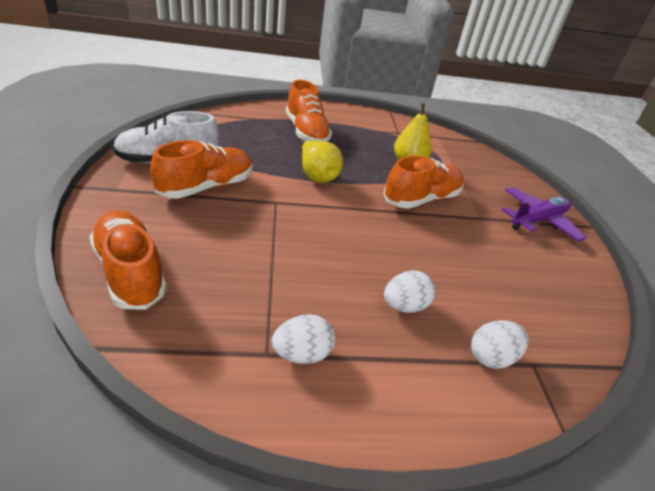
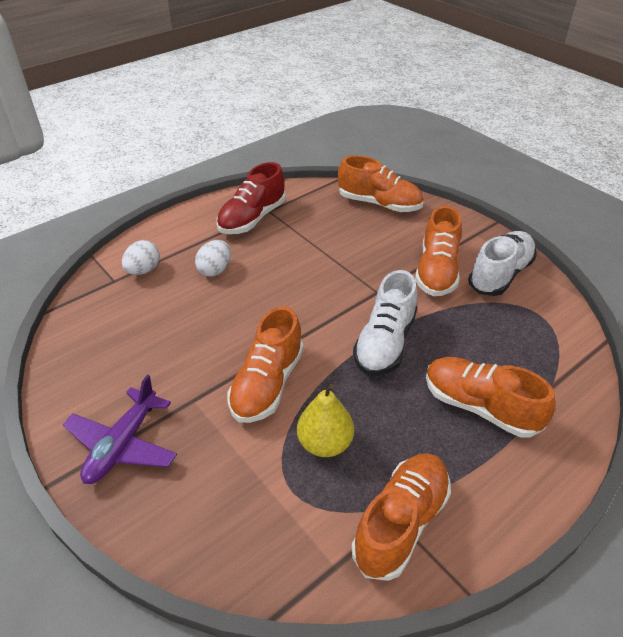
camera: 150 degrees right, 5 degrees up
(302, 354) = (252, 218): white egg -> red shoe
(317, 176) = (385, 343): yellow pear -> white shoe
(397, 131) = (401, 523): none -> orange shoe

